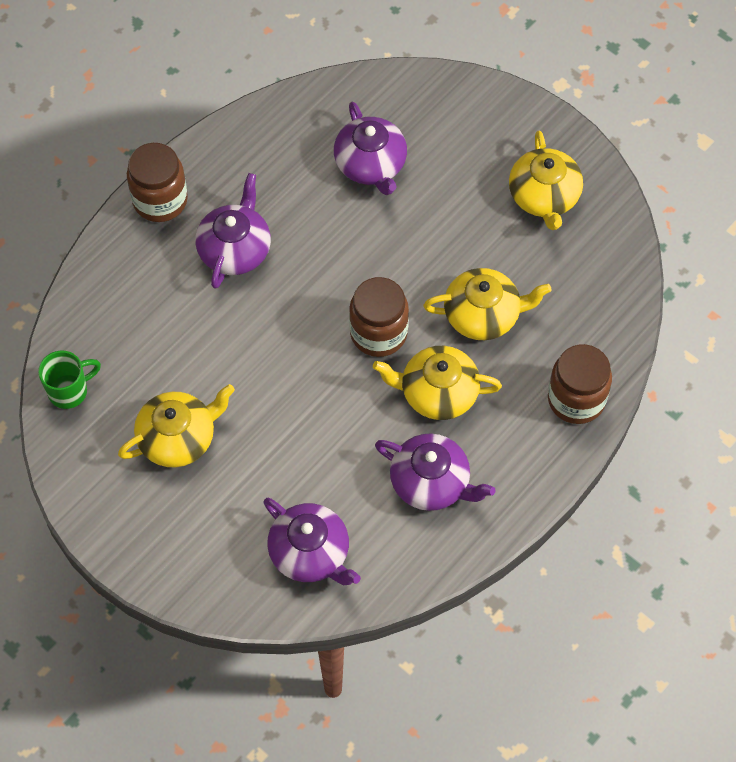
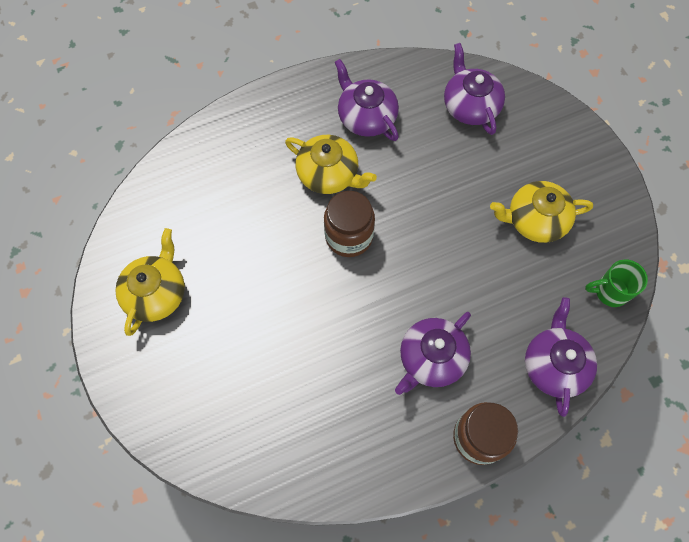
camera: 155 degrees left, 5 degrees up
(371, 164) = (279, 389): purple teapot -> purple teapot (554, 365)
(483, 315) = (263, 217): yellow teapot -> none
(576, 399) = (235, 130): brown jar -> none

